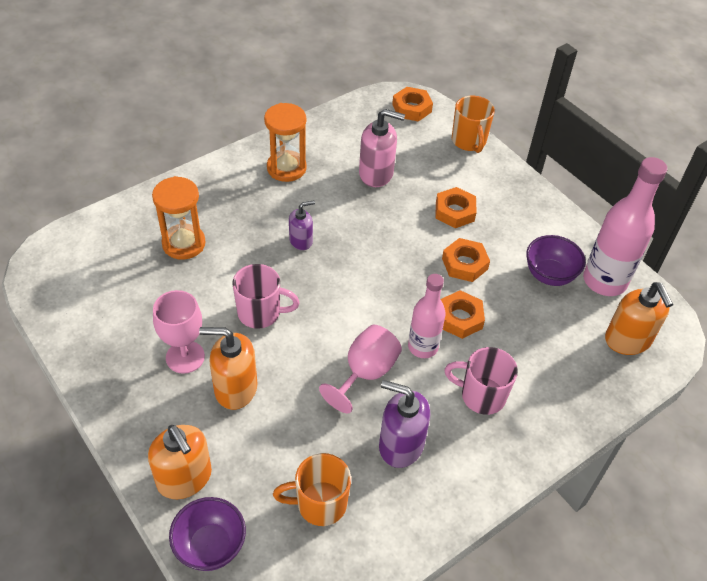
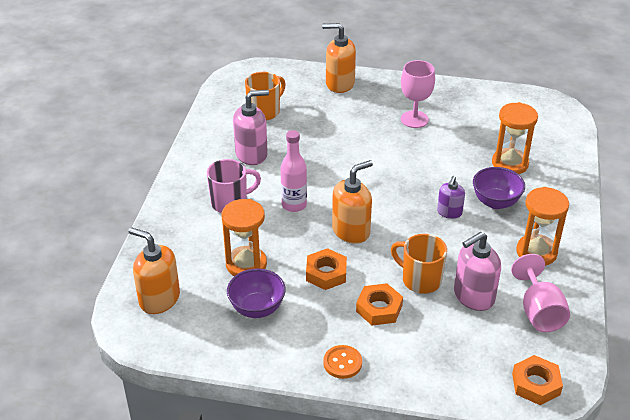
camera: 140 degrees right, 10 degrees down
(210, 546) = (295, 74): purple bowl -> purple bowl (495, 202)
(235, 388) = (369, 124): orange soap dispenser -> orange soap dispenser (351, 231)
(260, 313) = (409, 161): pink mug -> none
(365, 373) = (311, 171): pink goblet -> pink goblet (539, 312)
(400, 445) = (251, 154): purple soap dispenser -> pink soap dispenser
(460, 318) = (289, 236): orange nut -> none
(469, 141) = (446, 387): orange mug -> orange mug (420, 280)
(522, 197) = (342, 363): none -> orange button
(524, 318) = (246, 264): none -> orange hourglass
(604, 281) = (210, 333): pink bottle -> none

